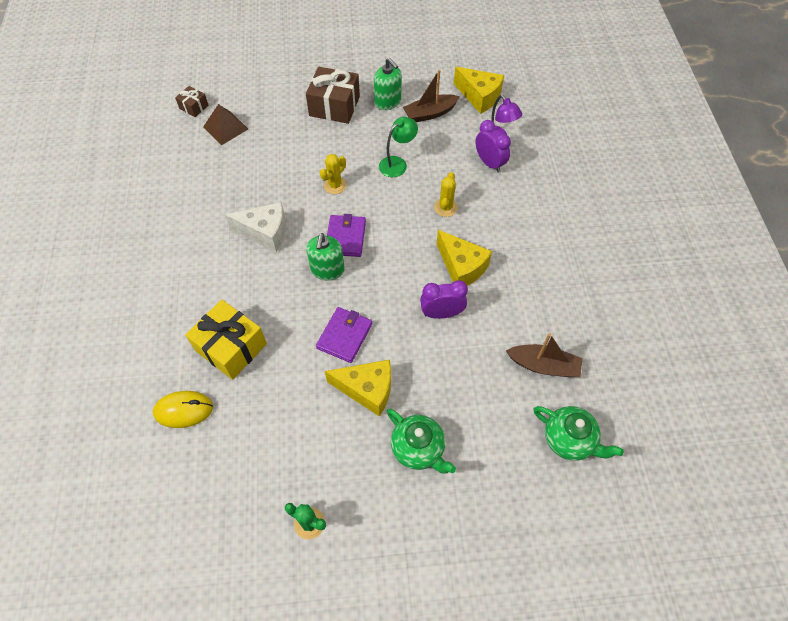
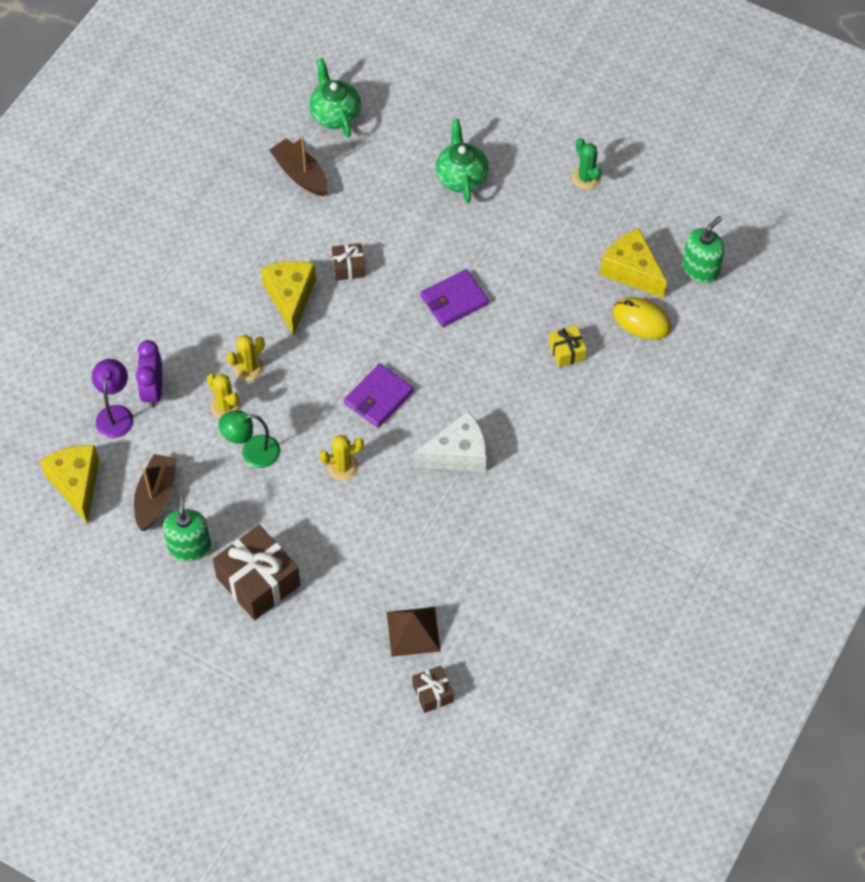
camera: 145 degrees left, 0 degrees up
(231, 347) = (567, 351): yellow gift -> yellow gift, size x0.51
(265, 232) = (457, 454): white cheese -> white cheese turned 120 degrees clockwise
(327, 270) = (423, 373): green soap dispenser -> green soap dispenser (700, 269)
(367, 389) = (468, 244): yellow cheese -> yellow cheese (631, 271)
(430, 113) = (156, 497): brown boat -> brown boat turned 90 degrees counterclockwise
(437, 178) = (225, 406): none -> yellow cactus
(441, 313) = (348, 267): purple clock -> brown gift

